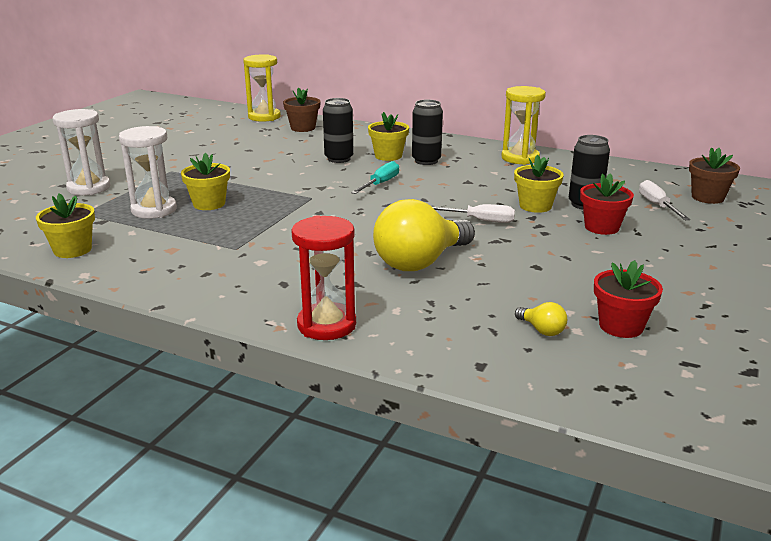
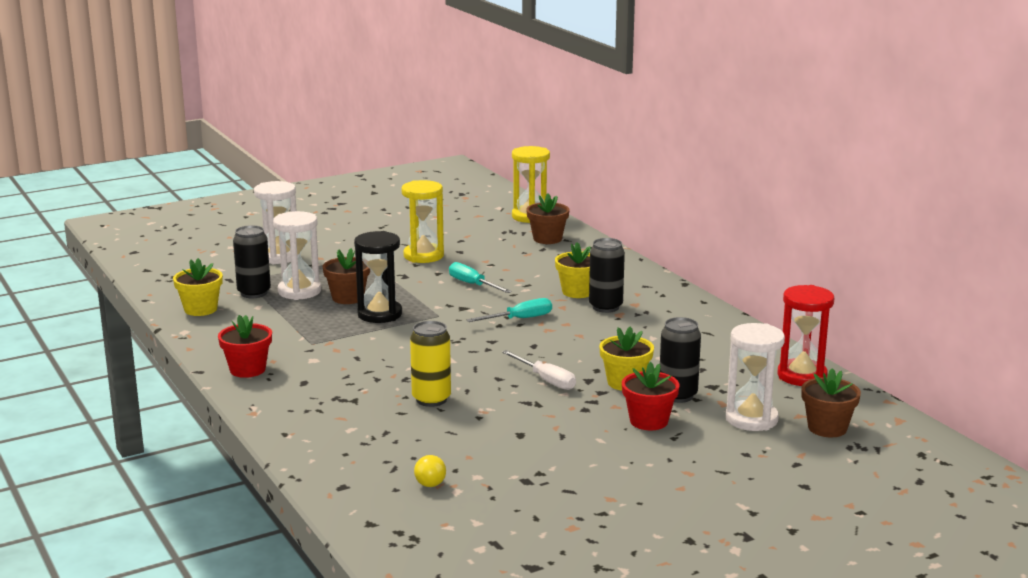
camera: 35 degrees right, 5 degrees down
(209, 204) = (348, 298): yellow flower pot -> brown flower pot
(260, 209) = (380, 314): none -> black hourglass
(300, 169) = (472, 285): none -> turquoise screwdriver
(326, 325) = (285, 422): red hourglass -> red hourglass (802, 376)
(339, 159) = (525, 282): black can -> black can (254, 293)
(420, 262) = (431, 399): yellow light bulb -> yellow can
(520, 158) = (709, 330): yellow hourglass -> yellow hourglass (423, 256)
(621, 326) = (496, 501): red flower pot -> red flower pot (247, 369)
(657, 205) = (751, 419): white screwdriver -> white hourglass

